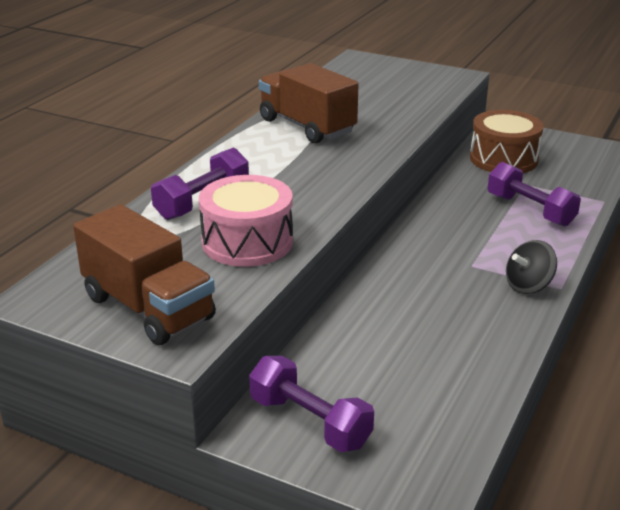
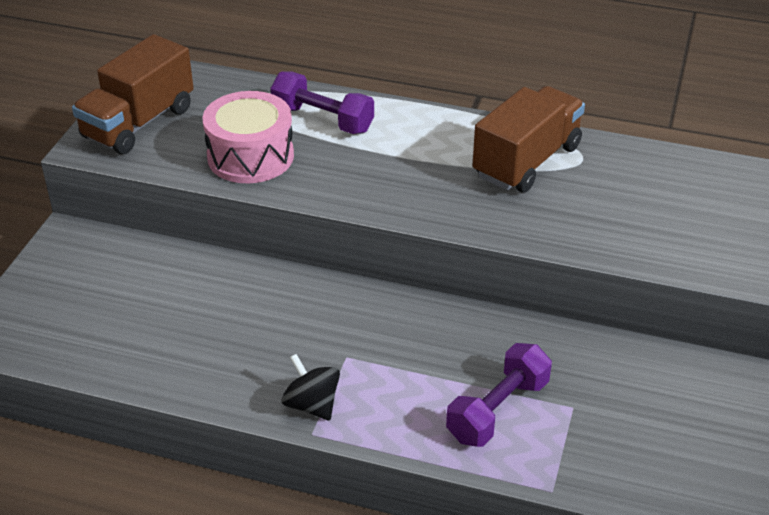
camera: 80 degrees right, 10 degrees up
(310, 422) = (79, 264): purple dumbbell -> none
(503, 159) = (645, 385): brown drum -> none

